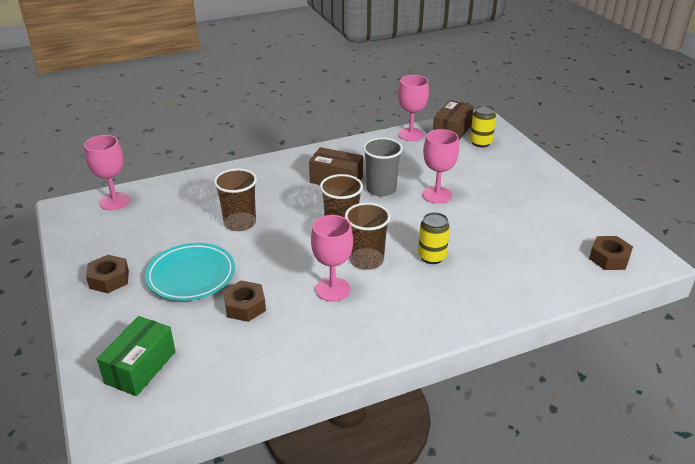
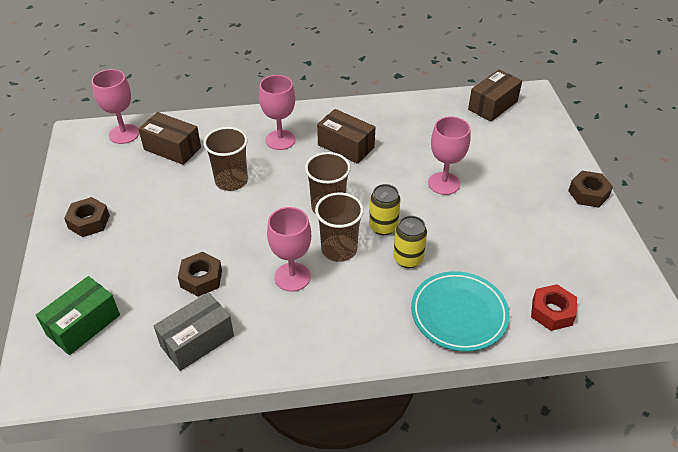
camera: 15 degrees right, 10 degrees up
(169, 206) = (172, 148): none -> brown box
(191, 276) = (164, 233): turquoise plate -> turquoise plate (459, 314)
(263, 358) = (197, 341): none -> grey box
(381, 189) = (388, 166): grey cup -> none
(410, 134) = (446, 102): pink goblet -> pink goblet (280, 140)
(480, 143) = (519, 125): yellow can -> yellow can (383, 227)
(573, 275) = (552, 312): none -> red nut
(609, 258) = (601, 299): brown nut -> brown nut (588, 194)

